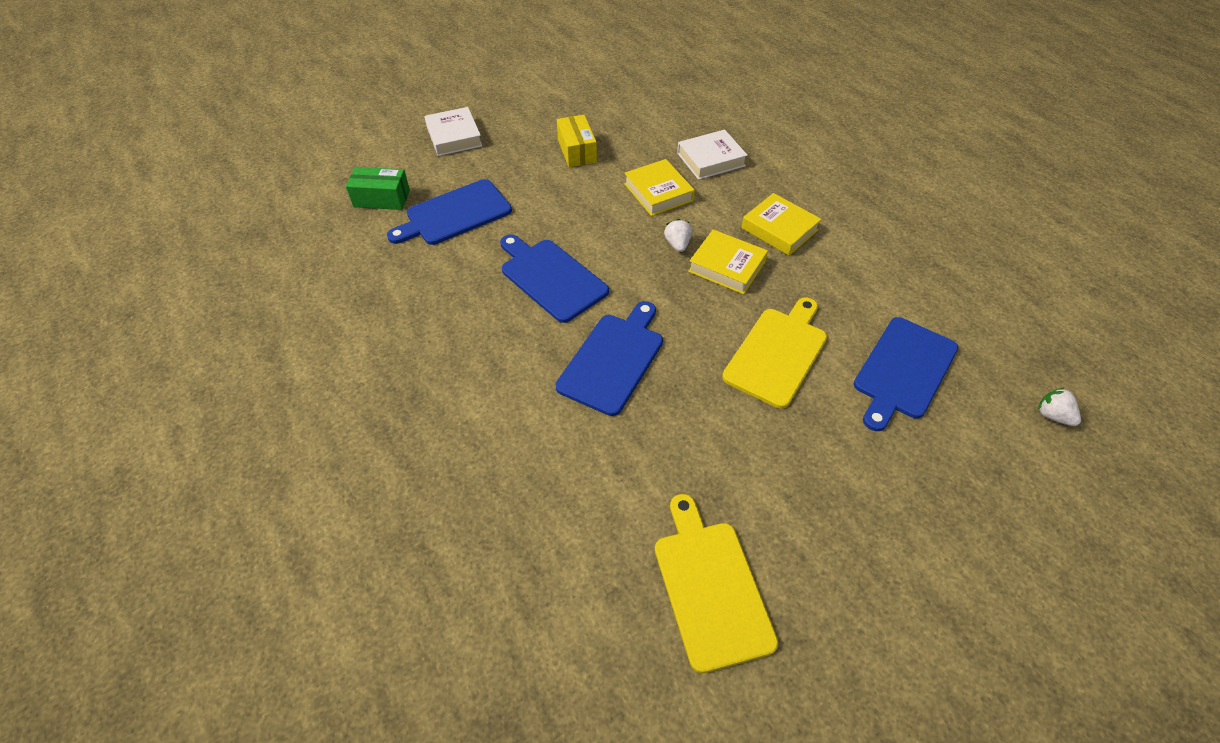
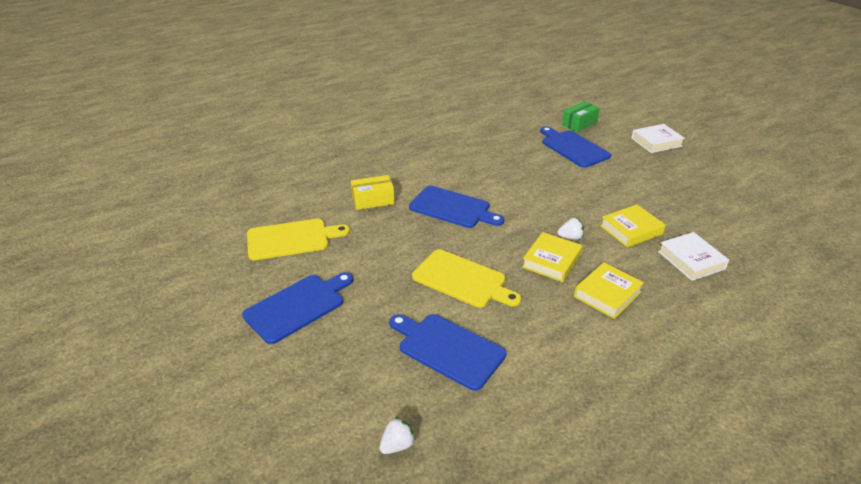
camera: 90 degrees right, 15 degrees down
(382, 198) = (579, 124): green box -> green box turned 45 degrees clockwise
(551, 278) = (522, 184): blue cutting board -> blue cutting board (297, 306)
(577, 151) = (666, 191): yellow box -> yellow box (373, 200)

